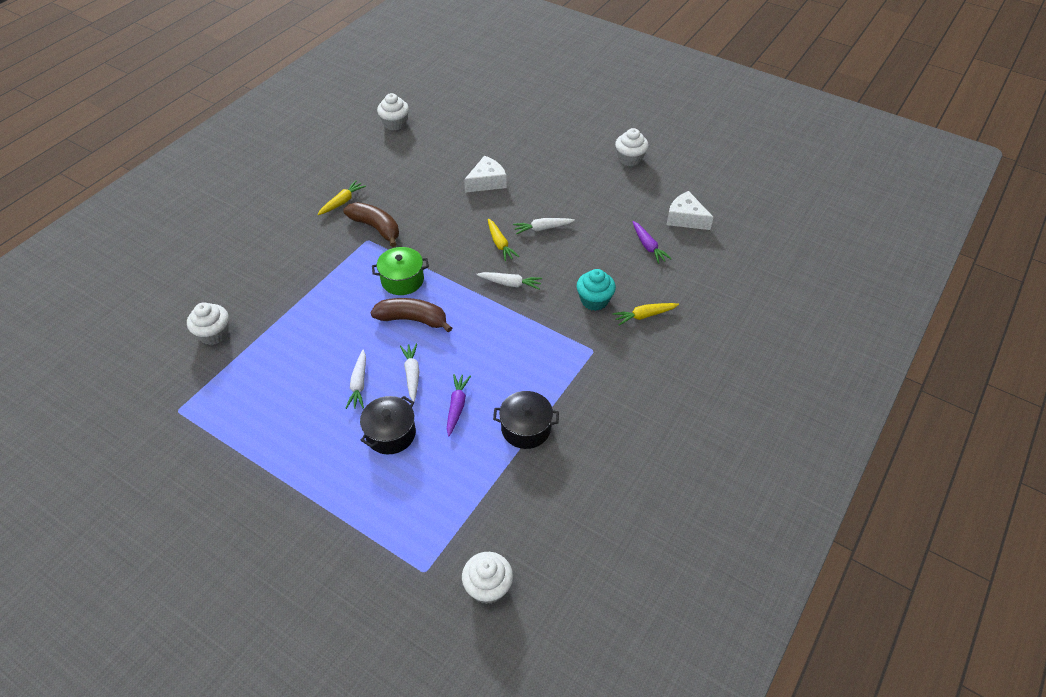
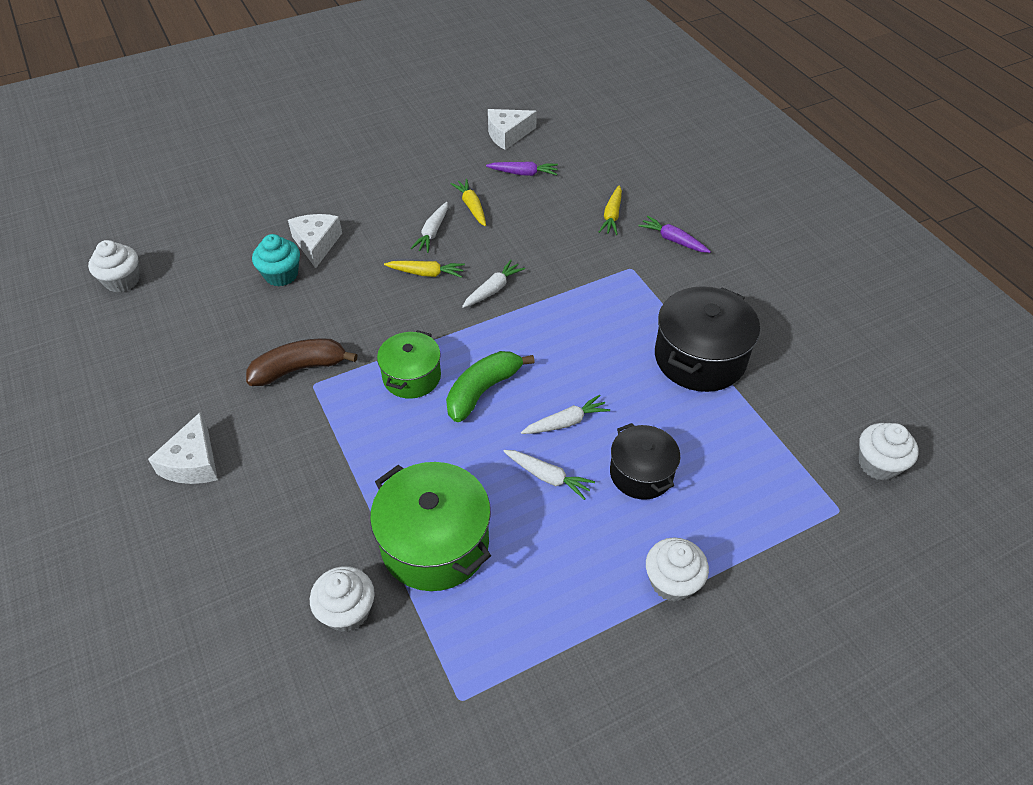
camera: 60 degrees left, 0 degrees up
(278, 351) = (435, 543): none -> green pot
(281, 222) = (193, 462): none -> white cheese
(342, 202) = (218, 384): yellow carrot -> yellow carrot (471, 206)
(412, 374) = (566, 422): white carrot -> white carrot turned 135 degrees clockwise
(413, 319) = (483, 391): brown banana -> green banana
(457, 406) = (637, 401): purple carrot -> purple carrot (673, 240)
(526, 428) = (700, 358): black pot -> black pot, size x1.60
(594, 300) = (566, 239): turquoise cupcake -> turquoise cupcake (281, 275)
(630, 159) = (389, 131): white cupcake -> white cupcake (672, 582)

